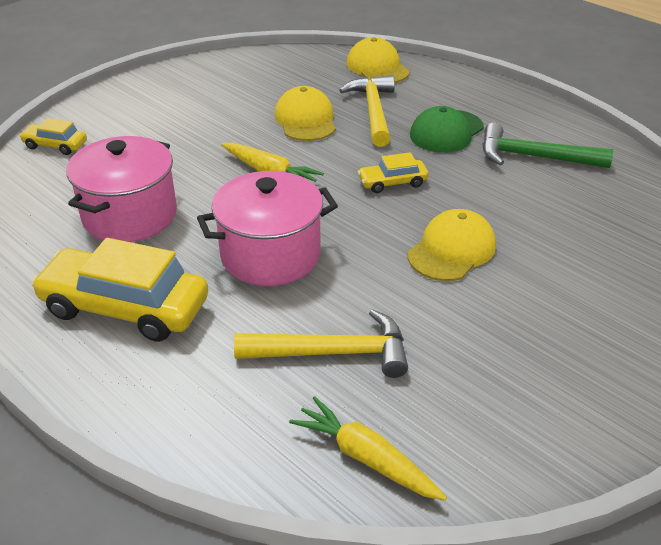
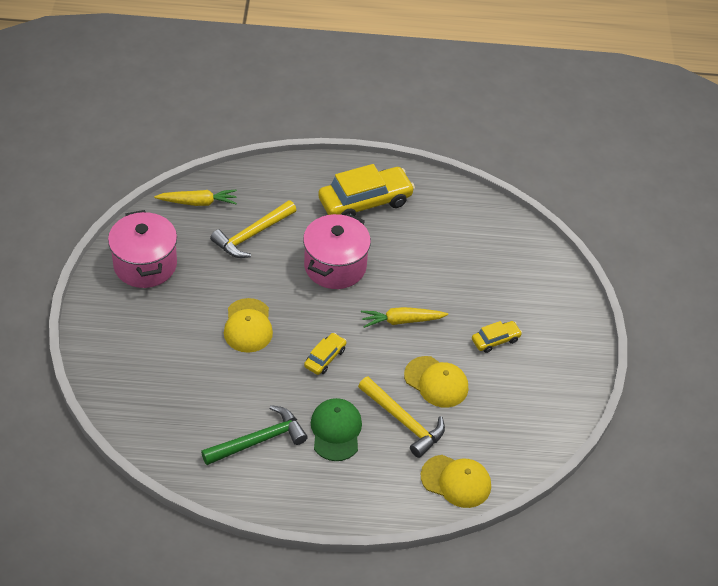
camera: 135 degrees right, 10 degrees up
(55, 145) = (544, 264): yellow car -> yellow car (495, 340)
(130, 215) = (433, 246): pink pot -> pink pot (145, 265)

